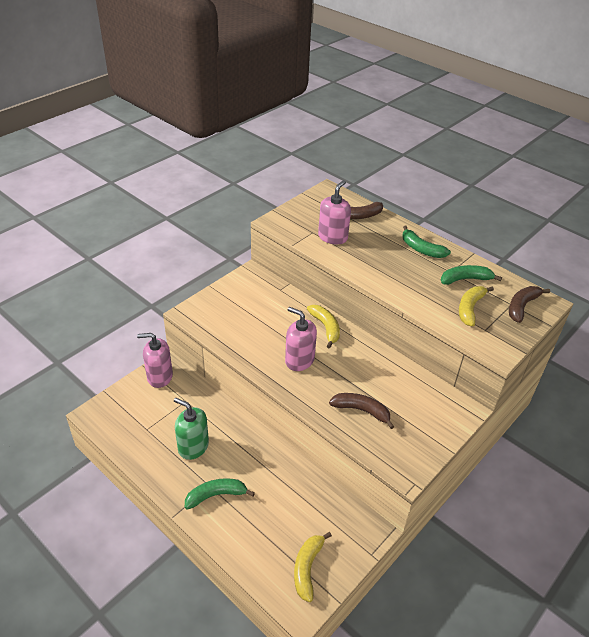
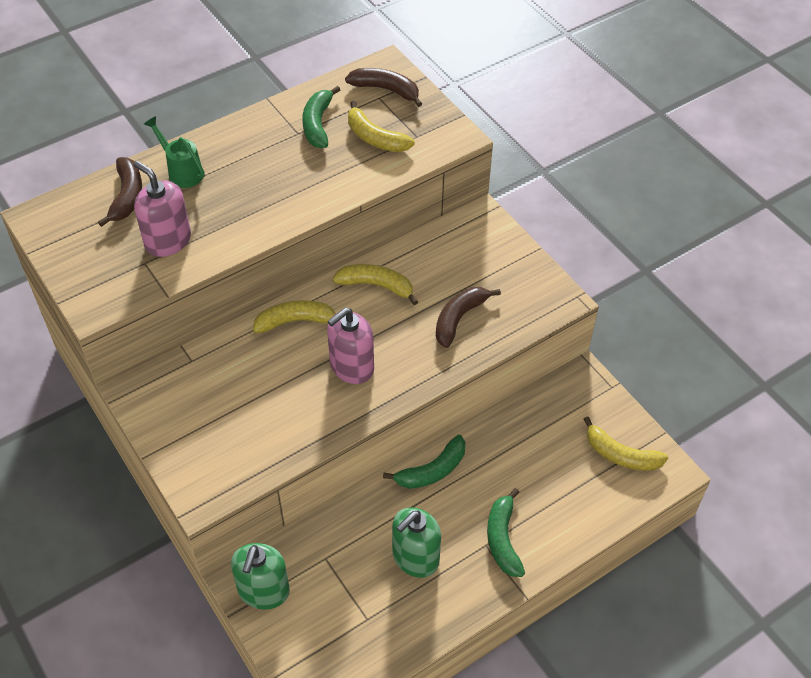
camera: 75 degrees left, 10 degrees up
(159, 377) = (263, 591): pink soap dispenser -> green soap dispenser
(371, 361) = (376, 286): none -> yellow banana
(389, 231) = (181, 171): none -> green watering can
(421, 249) = (237, 149): green banana -> green banana (432, 471)
(522, 306) = (386, 90): brown banana -> brown banana turned 150 degrees clockwise

